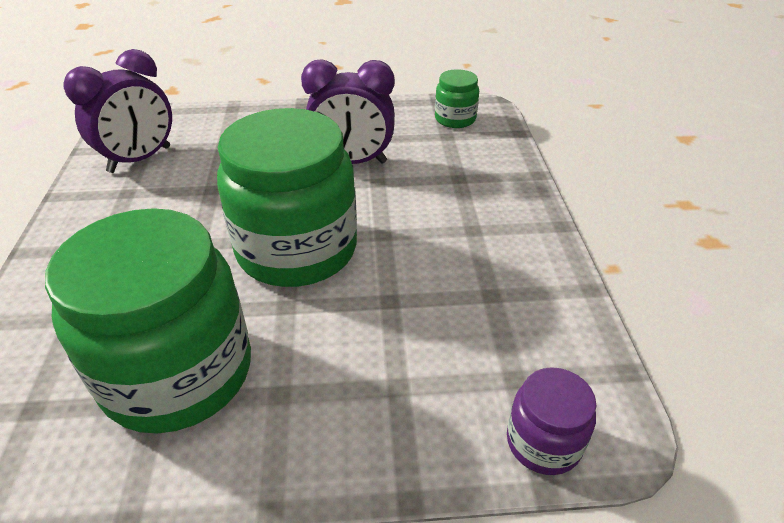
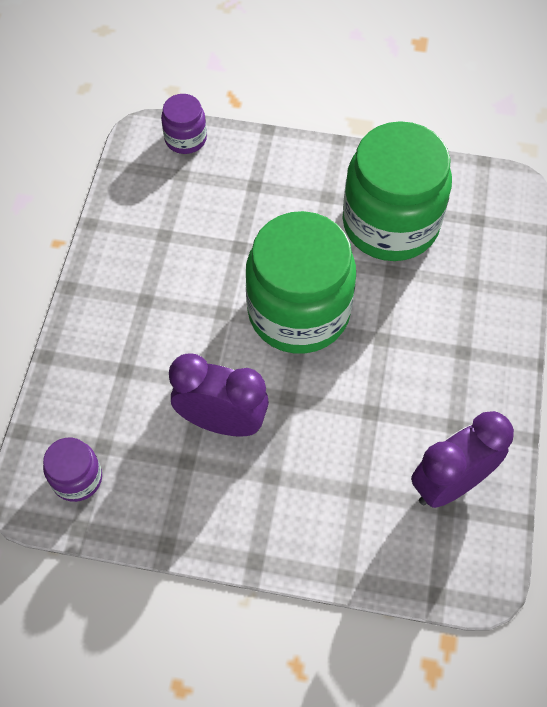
camera: 165 degrees left, 20 degrees up
(455, 119) = (77, 478): green jar -> purple jar

